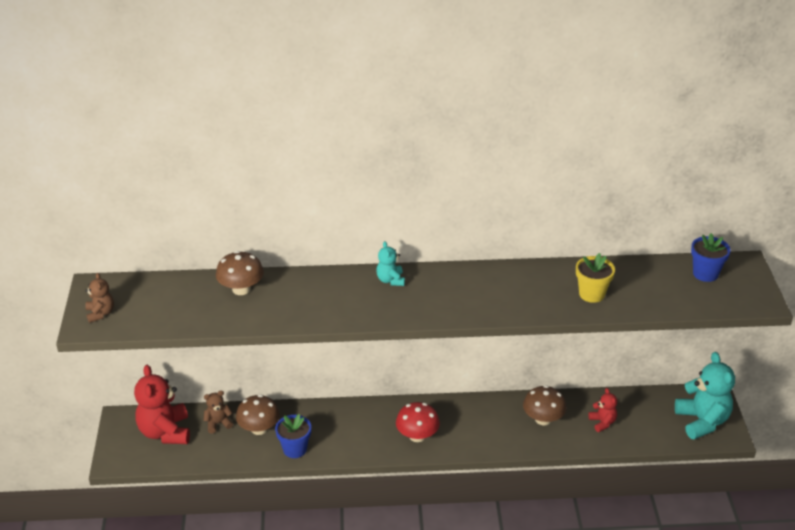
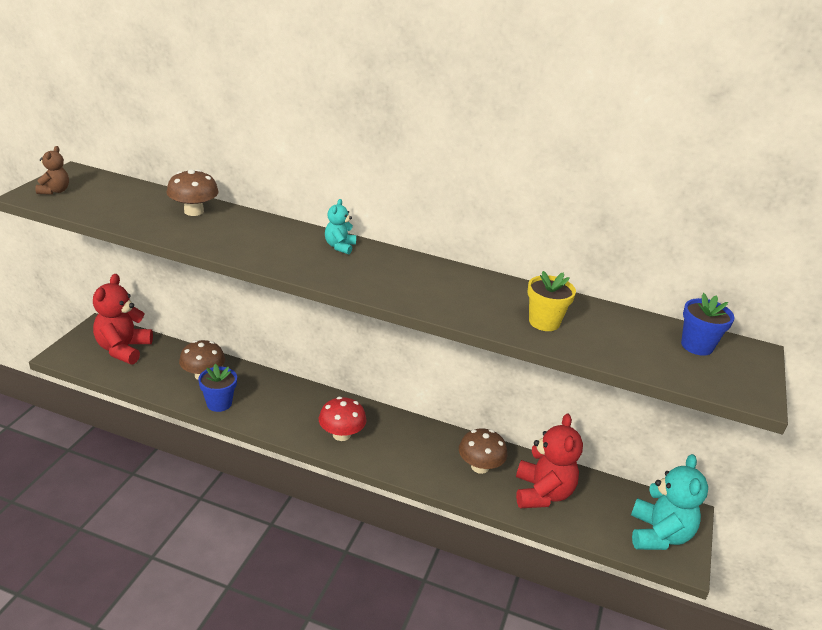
camera: 20 degrees right, 5 degrees down
(218, 423) = (172, 358): brown teddy bear -> none
(602, 422) = (542, 493): red teddy bear -> red teddy bear, size x1.98

